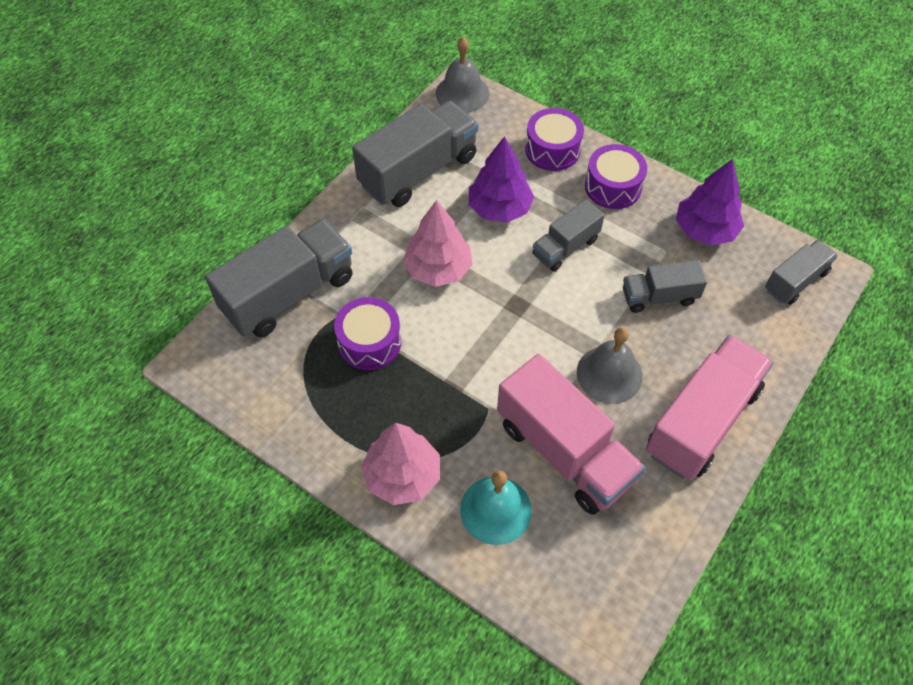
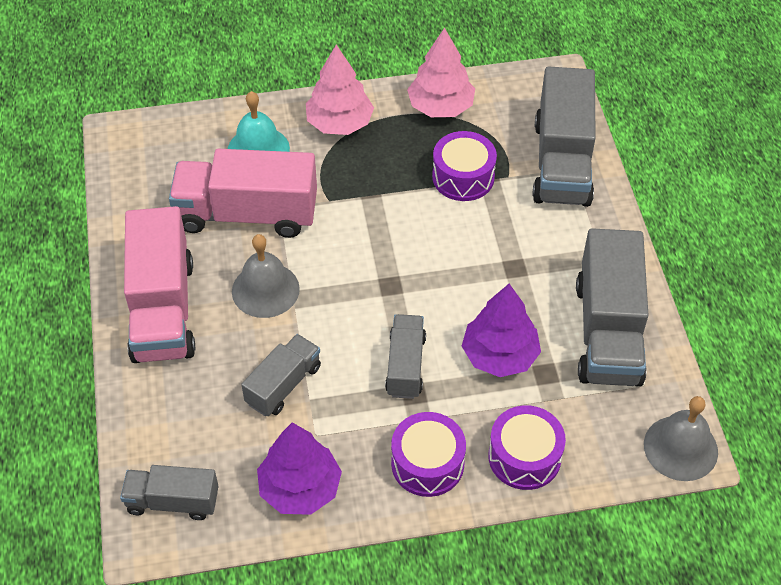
camera: 135 degrees right, 5 degrees down
(438, 269) = (483, 264): pink tree -> pink tree (440, 107)
(795, 281) = (173, 501): grey truck -> grey truck turned 90 degrees clockwise

